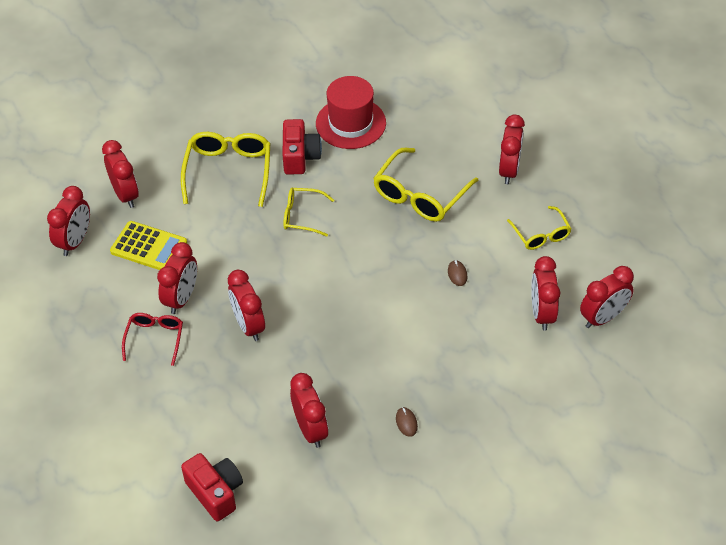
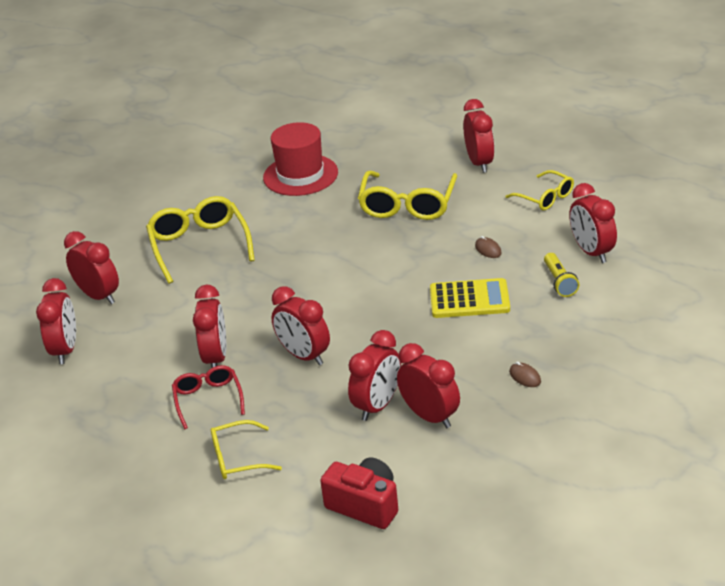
camera: 20 degrees left, 15 degrees down
(149, 247) = (152, 329): yellow calculator -> yellow calculator (469, 299)
(300, 157) = (266, 213): red camera -> none
(302, 216) = (300, 255): yellow glasses -> yellow glasses (237, 458)
(494, 335) = (559, 282): none -> yellow flashlight
(603, 318) = (651, 237): red clock -> red clock (378, 406)

